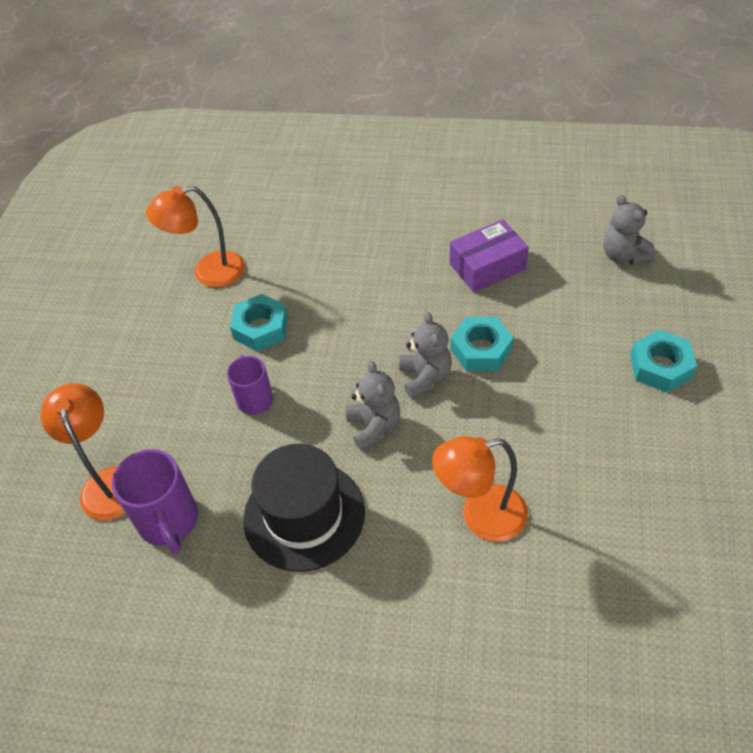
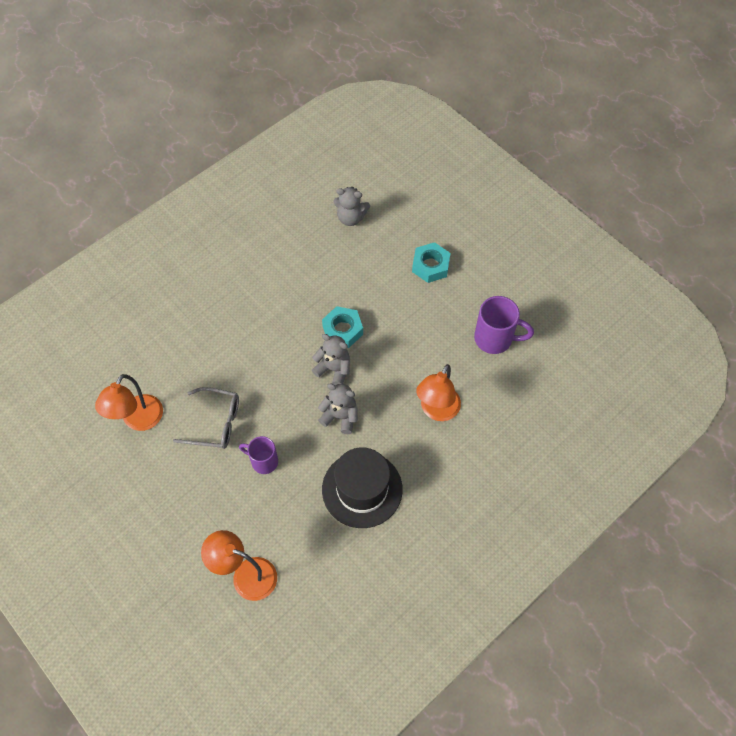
camera: 55 degrees left, 10 degrees up
(169, 522) = (303, 559): purple mug -> purple mug (495, 339)
(261, 328) = (215, 423): turquoise nut -> grey glasses
(487, 266) = (291, 281): purple box -> none

